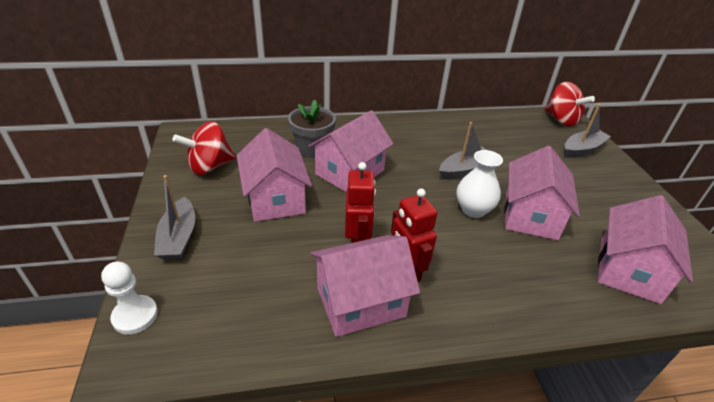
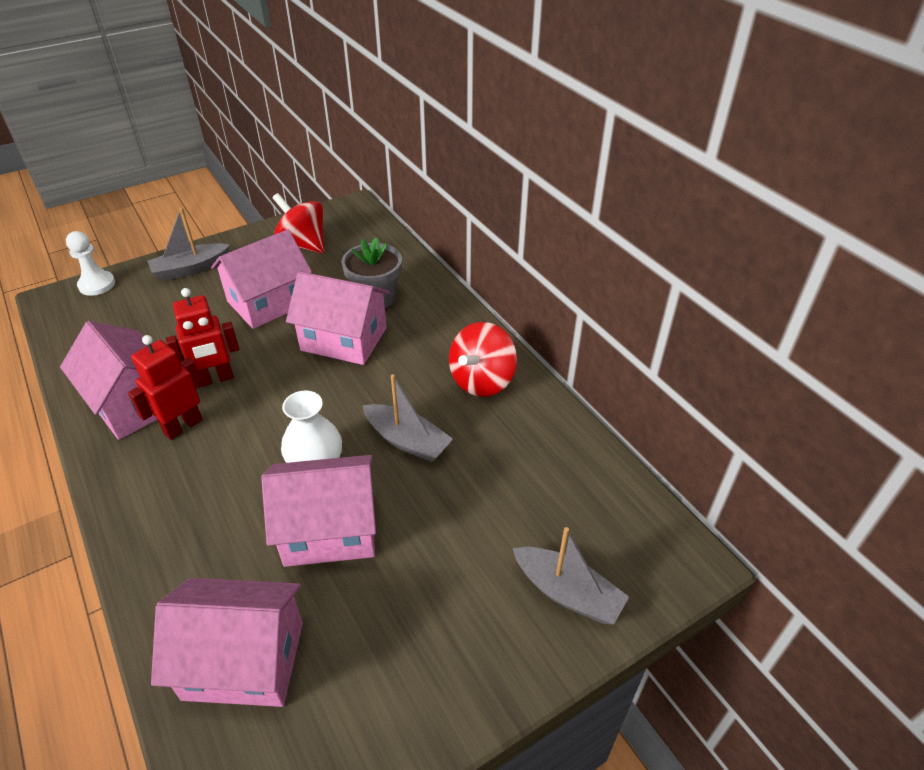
camera: 70 degrees right, 5 degrees up
(561, 120) = (662, 553): red spinning top -> red spinning top (482, 380)

